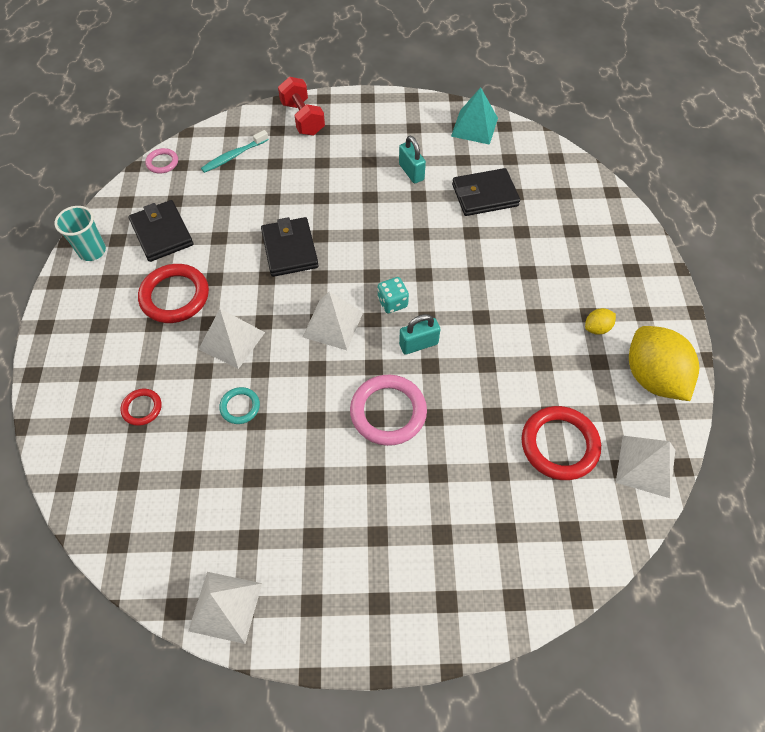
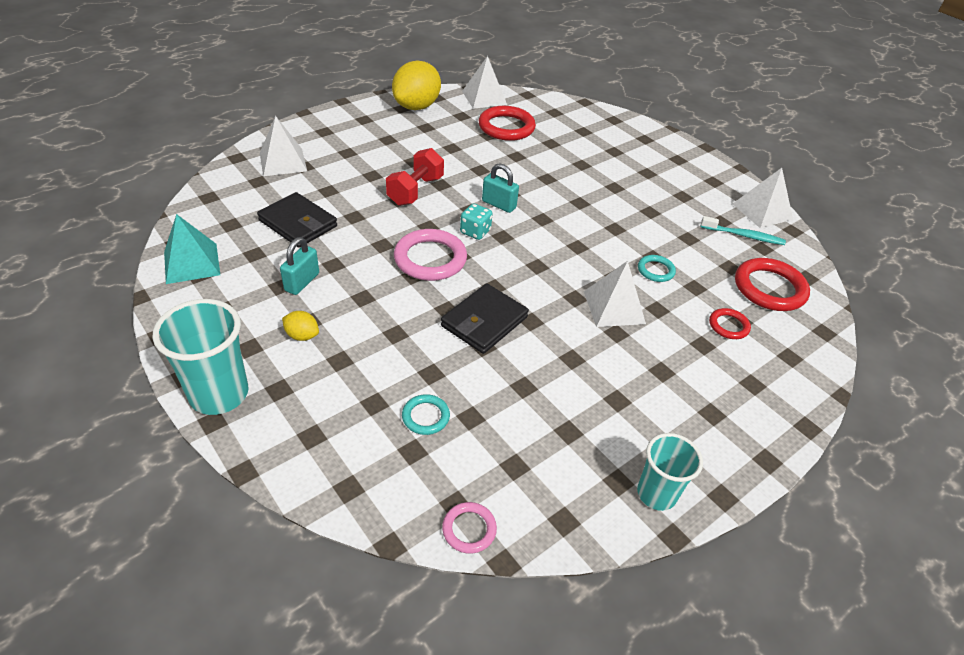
camera: 130 degrees left, 15 degrees down
(162, 233) = (568, 442): black wallet -> none
(175, 296) = (621, 375): red ring -> red ring (769, 288)
(233, 156) = (394, 453): turquoise toothbrush -> turquoise toothbrush (744, 236)
(243, 180) = (425, 416): none -> turquoise ring
(302, 118) = (270, 420): red dumbbell -> red dumbbell (415, 191)
(333, 324) = (531, 255): white pyramid -> white pyramid (283, 162)
(340, 106) = (219, 394): none -> turquoise cup
(388, 412) = (568, 198): pink ring -> pink ring (430, 259)
(597, 328) = (397, 134): yellow lemon -> yellow lemon (302, 335)

